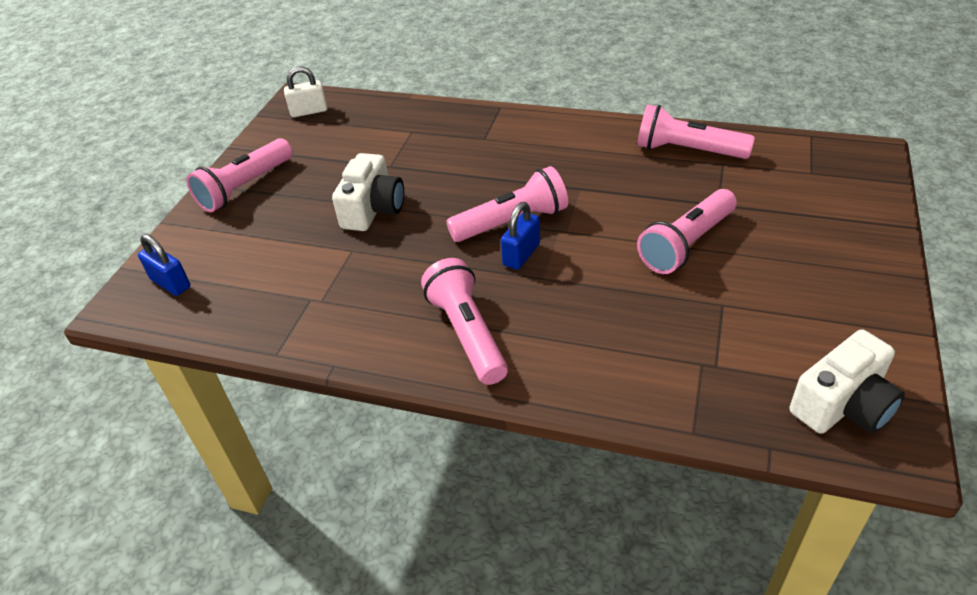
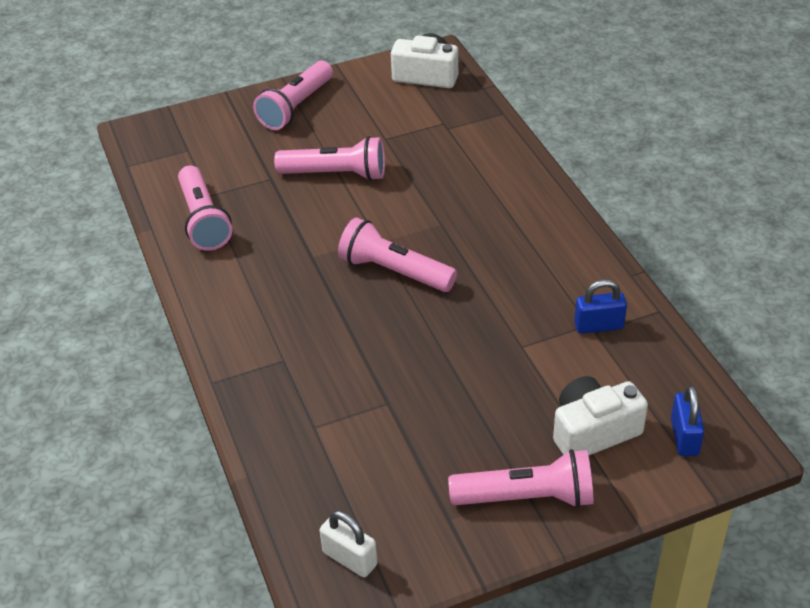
camera: 130 degrees left, 0 degrees up
(373, 209) = (461, 369): white camera -> white camera (593, 431)
(467, 334) = (532, 229): pink flashlight -> pink flashlight (296, 107)
(521, 254) = (427, 246): blue padlock -> blue padlock (598, 326)

